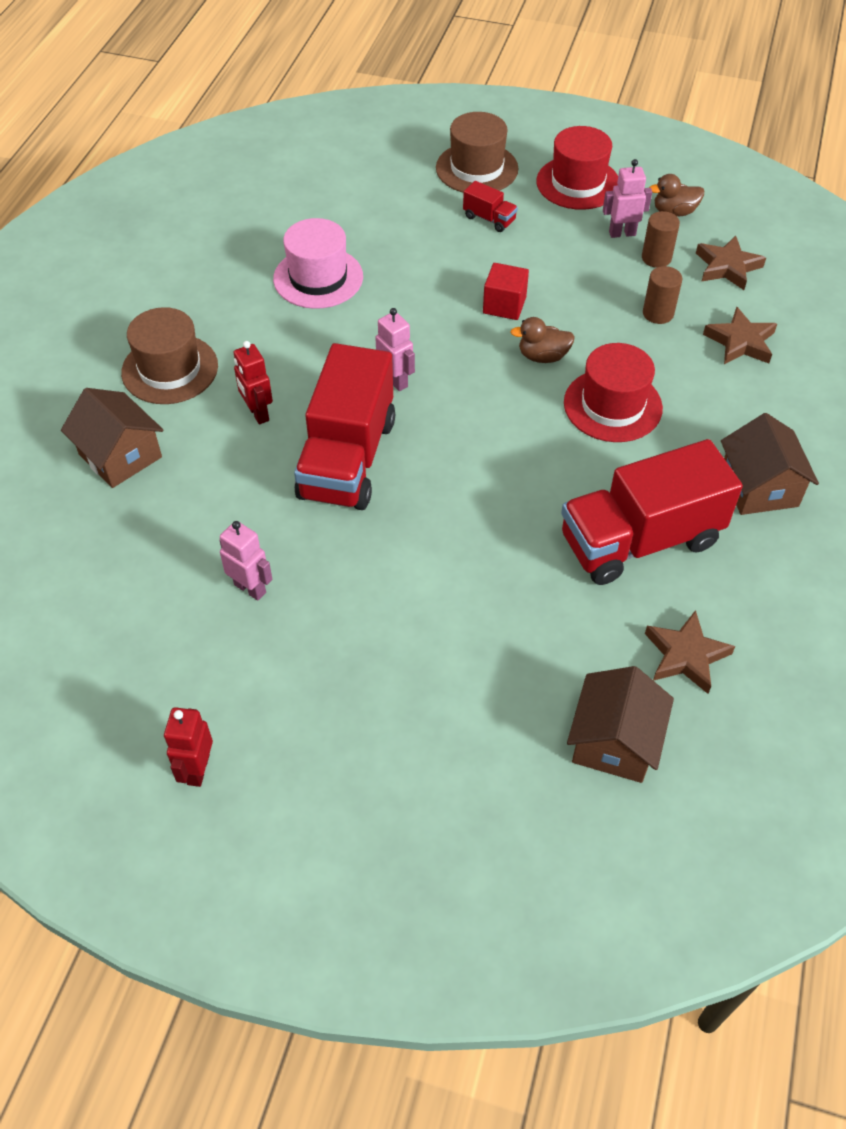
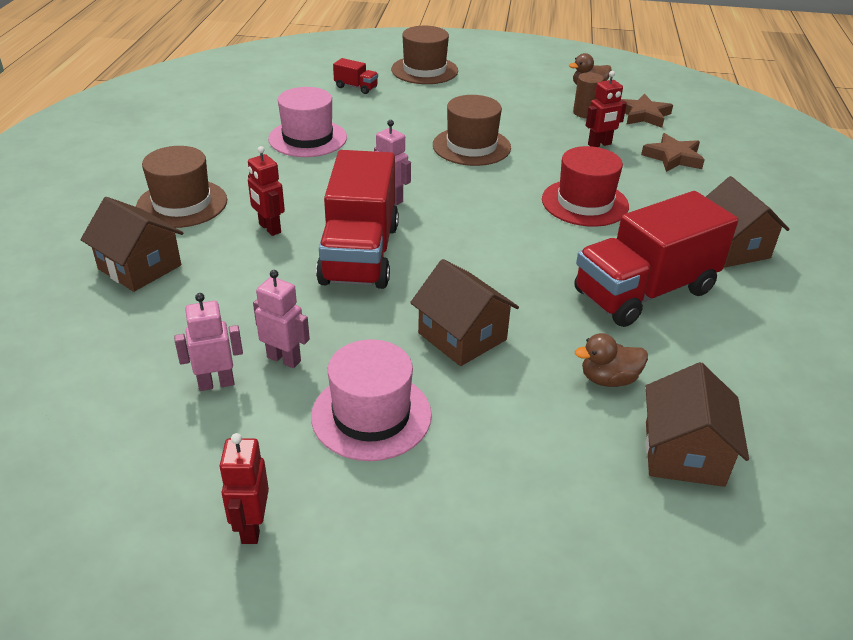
camera: 10 degrees left, 15 degrees down
(323, 664) = (371, 415): none -> pink hat
(431, 579) = (462, 336): none -> brown house
(489, 219) = (443, 97): red truck -> red truck (356, 87)
(504, 305) = (471, 146): red cube -> brown hat
(542, 356) = (514, 176): brown duck -> brown duck (608, 379)
(578, 183) = (507, 75): red hat -> none
(622, 233) = (552, 100): pink robot -> pink robot (216, 383)
(658, 313) = (599, 144): brown cylinder -> red robot
(686, 655) = (722, 375): brown star -> none

